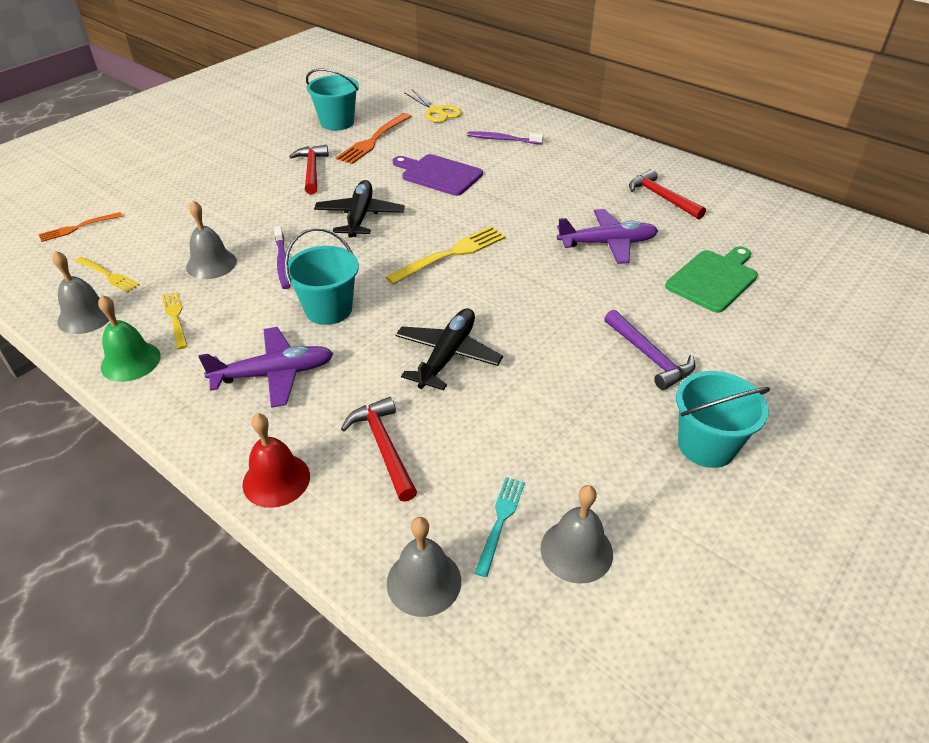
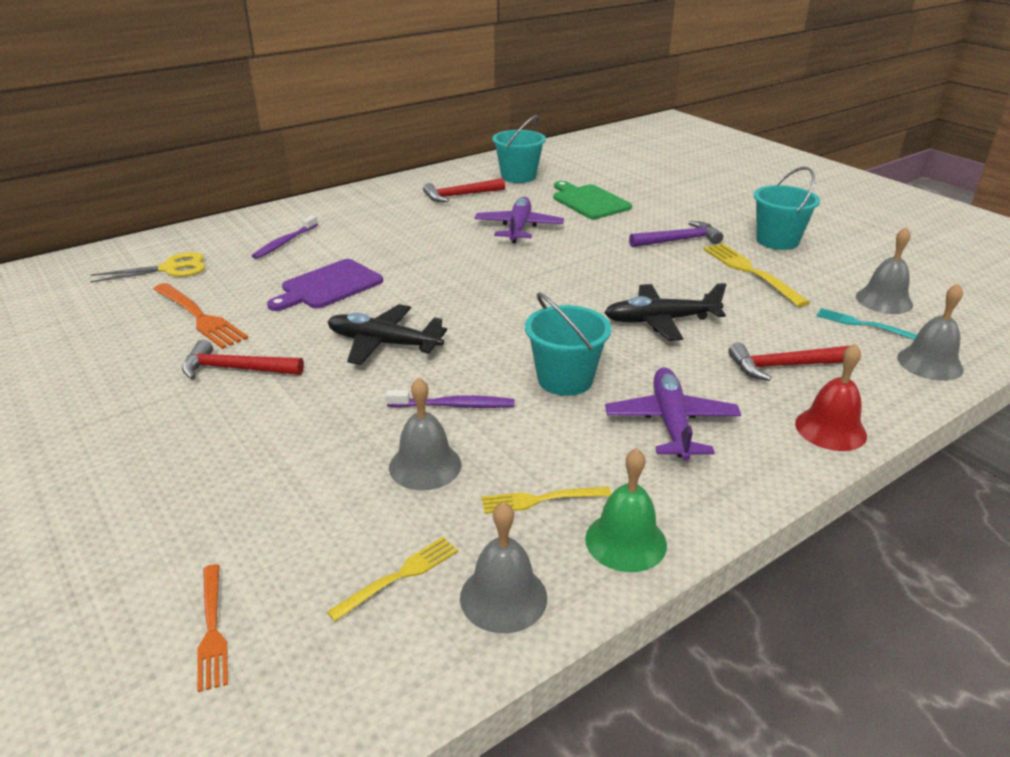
camera: 75 degrees left, 10 degrees down
(337, 122) = (115, 339): turquoise bucket -> turquoise bucket (518, 176)
(447, 355) = (660, 321): black plane -> black plane turned 45 degrees counterclockwise
(451, 254) = (495, 299): yellow fork -> yellow fork (750, 272)

